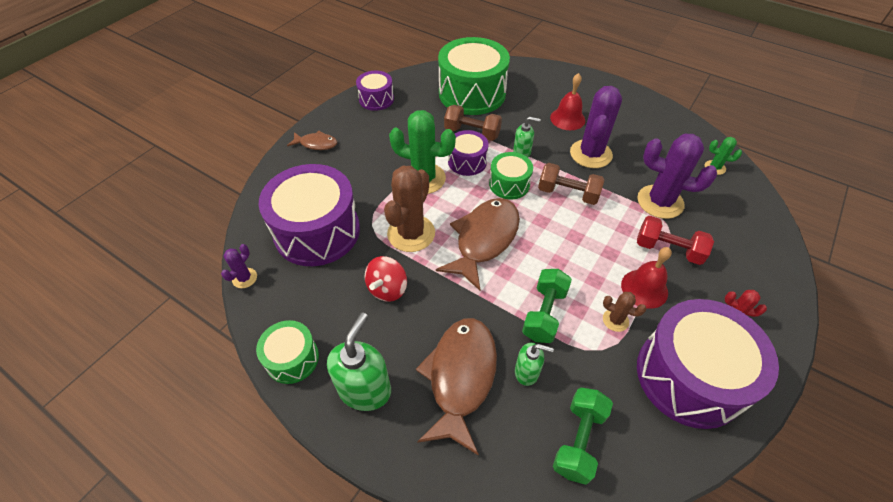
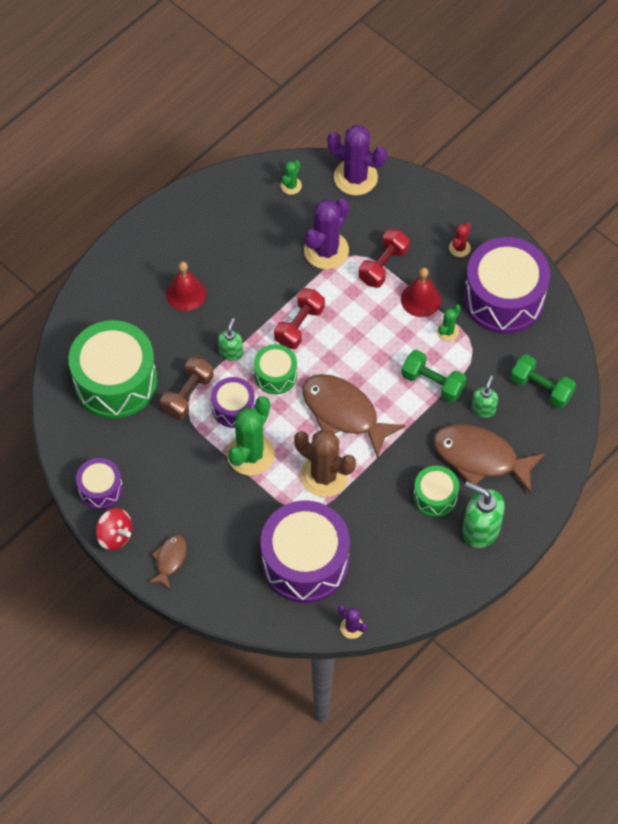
camera: 80 degrees left, 10 degrees up
(292, 358) = (444, 584): green drum -> green drum (435, 496)
(387, 289) = (386, 503): red spinning top -> red spinning top (115, 536)
(568, 193) = (299, 326): brown dumbbell -> red dumbbell
(590, 154) = (247, 288): purple cactus -> purple cactus (355, 177)
(615, 320) = (447, 331): brown cactus -> green cactus

